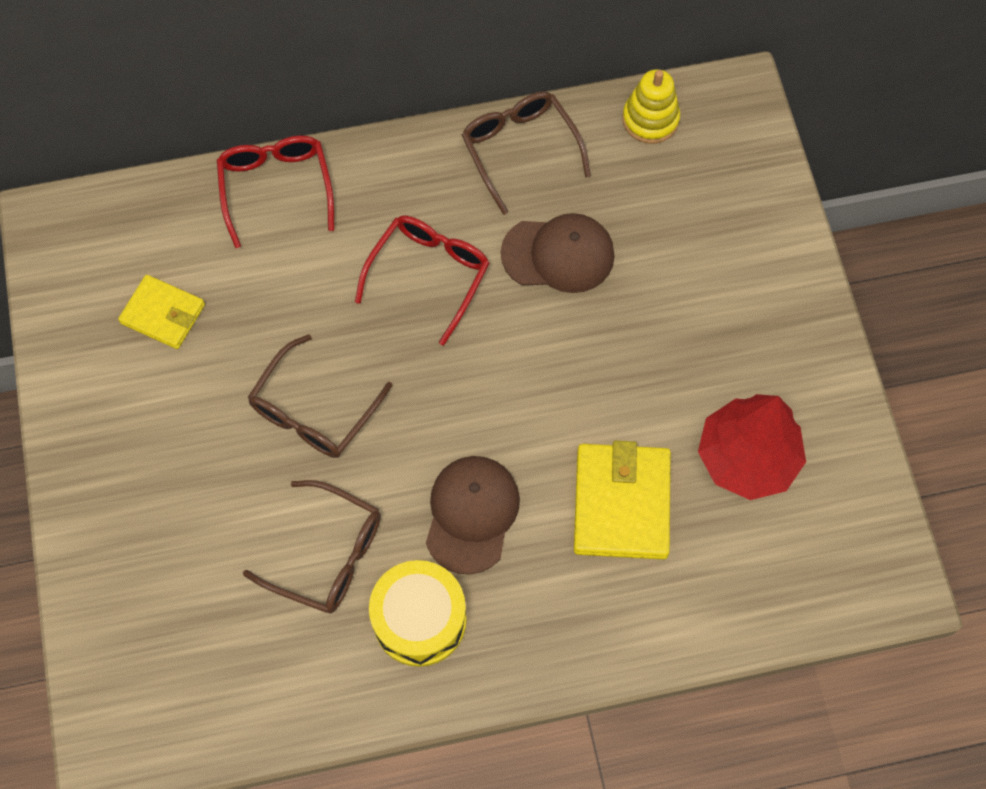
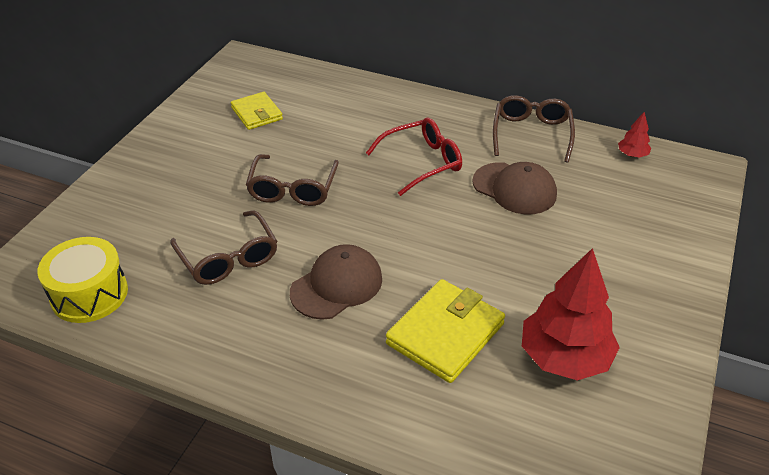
camera: 35 degrees right, 25 degrees down
(276, 188) = (370, 92): red glasses -> none
(314, 411) = (293, 189): brown glasses -> brown glasses turned 60 degrees counterclockwise
(419, 619) = (248, 322): yellow drum -> yellow drum (89, 294)
(650, 119) = (632, 155): yellow stacking toy -> red tree

